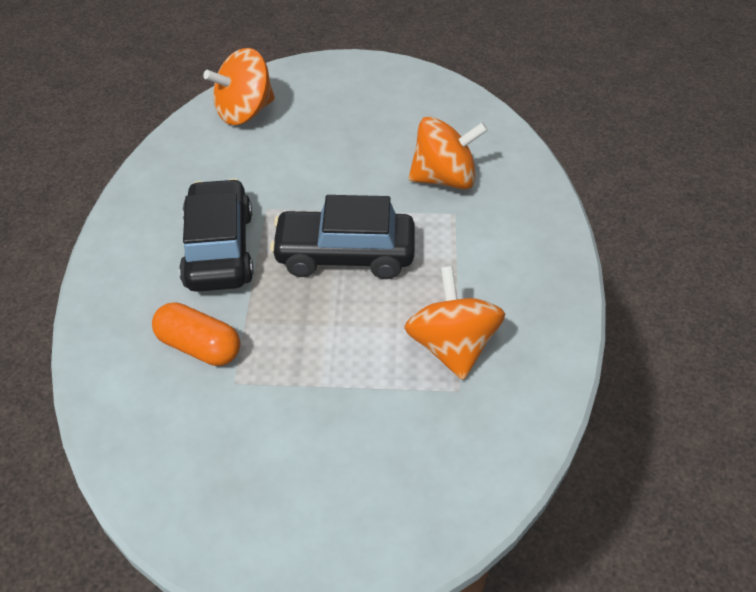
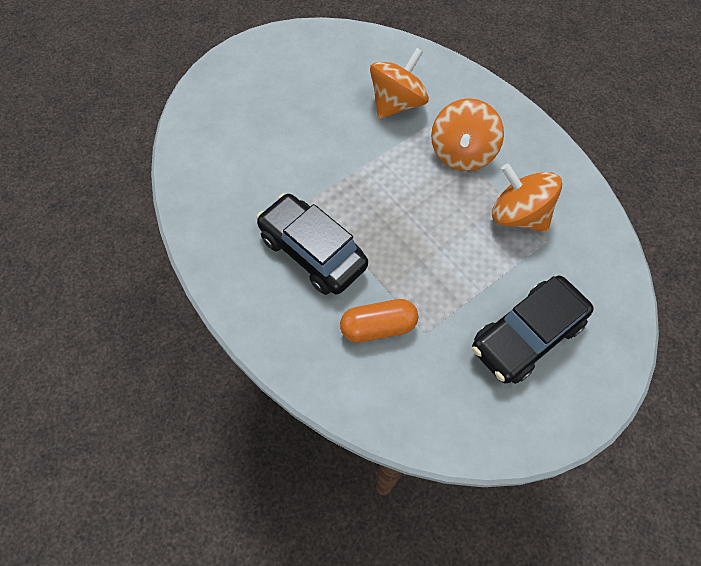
camera: 40 degrees left, 15 degrees up
(244, 112) = (208, 137): orange spinning top -> orange spinning top (462, 153)
(345, 255) = (396, 199): black car -> black car (526, 336)

